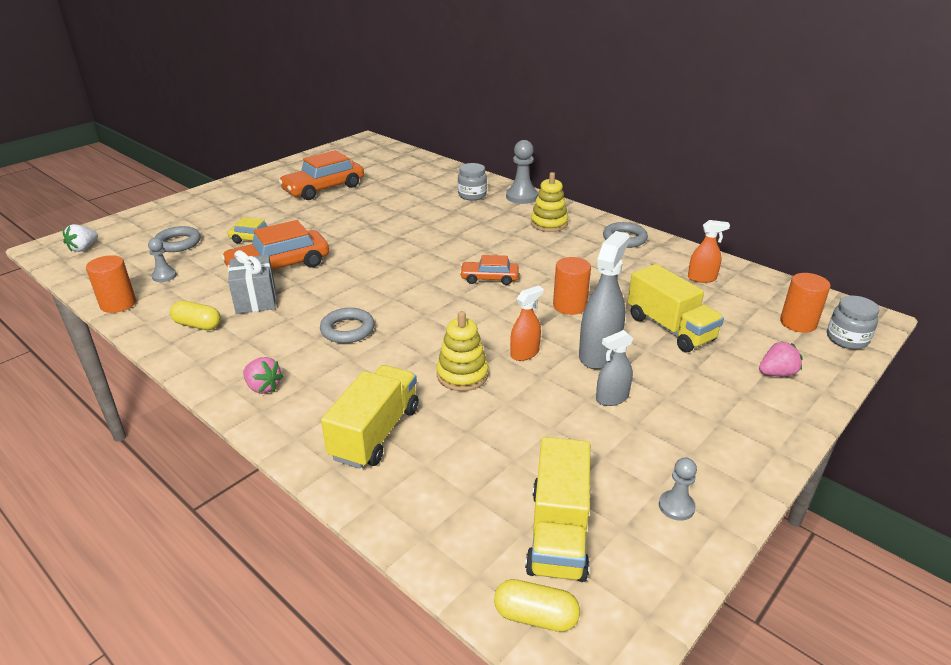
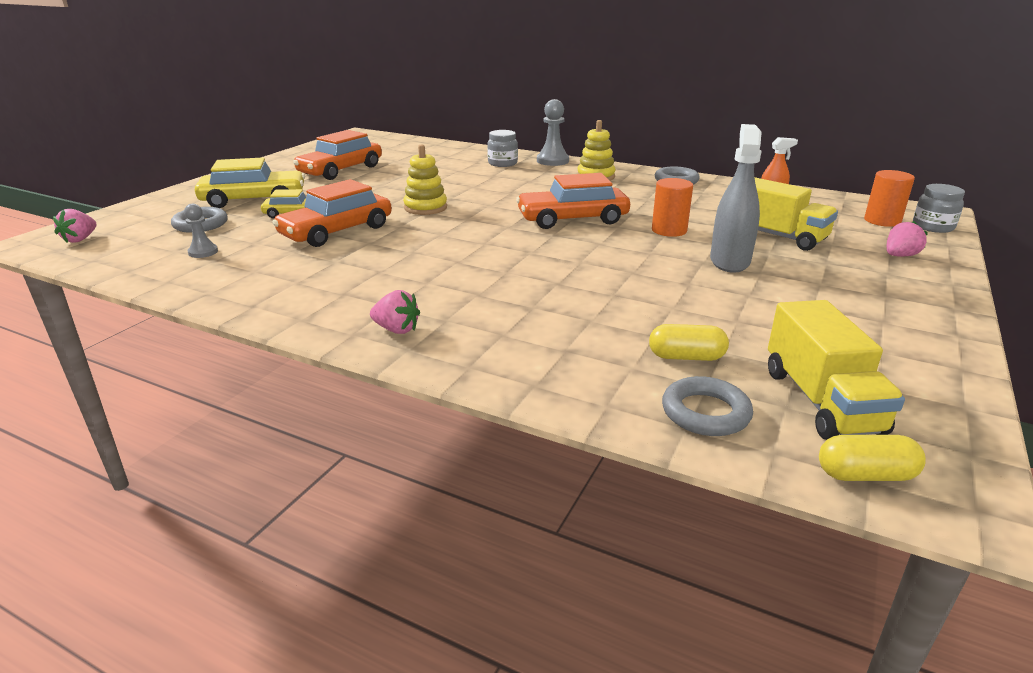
camera: 15 degrees left, 5 degrees down
(83, 248) = (80, 239): white strawberry -> pink strawberry
(118, 304) = (159, 281): orange cylinder -> none
(198, 325) = (275, 288): yellow capsule -> yellow capsule (686, 357)
(233, 218) = (254, 200): none -> yellow car
(256, 300) = (331, 260): grey gift -> none
(347, 330) = (456, 272): grey ring -> grey ring (705, 412)
(375, 433) = (557, 350): yellow truck -> none
(462, 375) = (610, 292): yellow stacking toy -> yellow stacking toy (425, 208)
(489, 278) = (572, 219): orange car -> orange car, size x1.77
(524, 353) = (658, 269): orange spray bottle -> none
(612, 398) = (772, 291): grey spray bottle -> none
(676, 506) = (911, 362): grey pawn -> none

